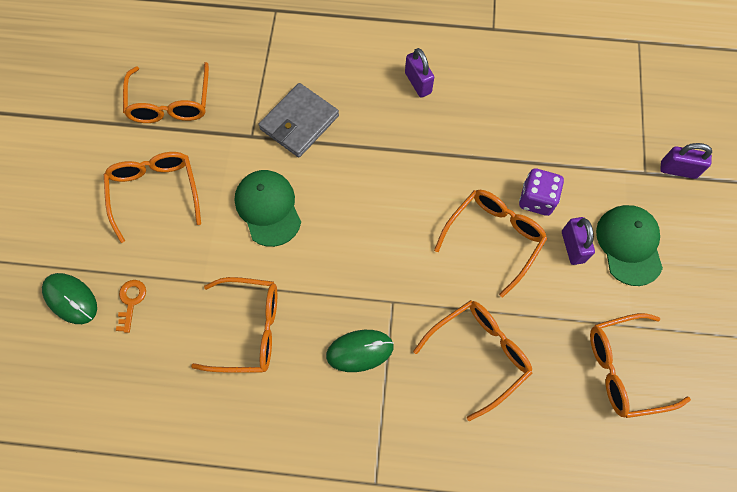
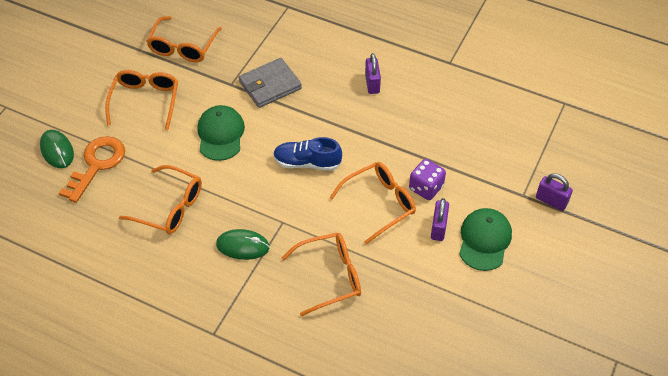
camera: 20 degrees right, 15 degrees down
(131, 301) = (97, 164): orange key -> orange key, size x2.02
(387, 212) = (307, 163): none -> blue shoe
(624, 369) = (437, 321): orange glasses -> none

